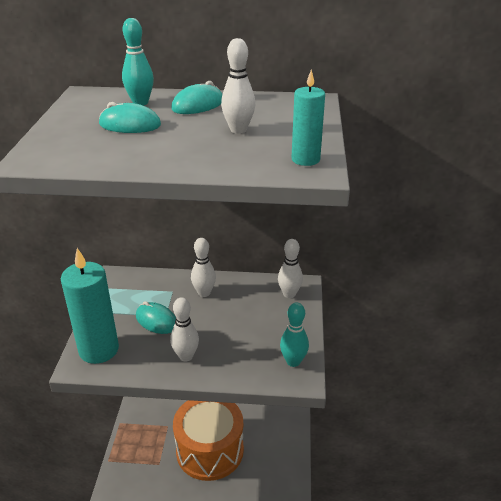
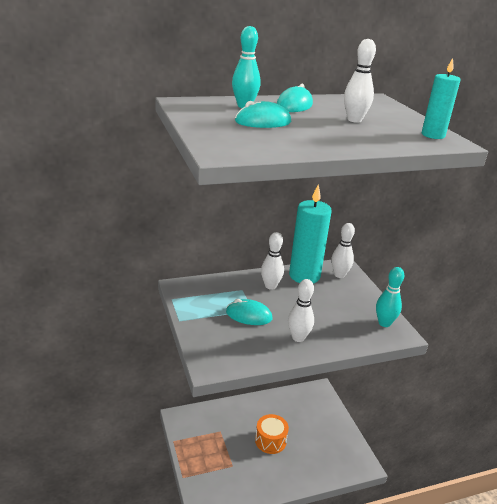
camera: 25 degrees left, 5 degrees down
(99, 350) = (217, 349): turquoise candle -> turquoise candle (304, 276)
(210, 450) = (270, 441): orange drum -> orange drum, size x0.49

